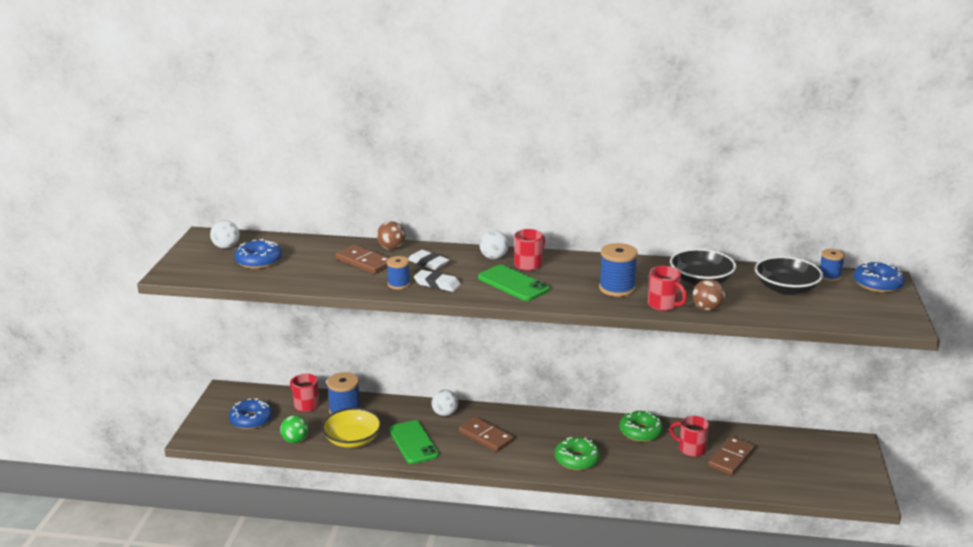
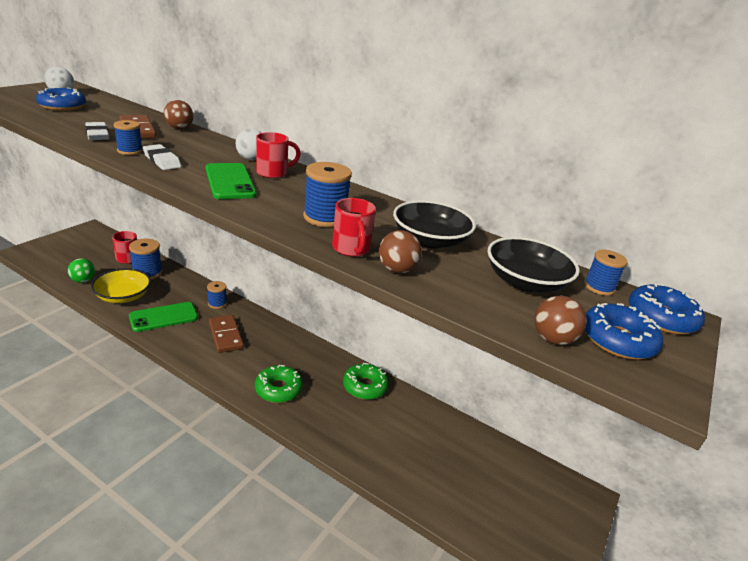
camera: 20 degrees right, 5 degrees up
(251, 420) = (77, 254): blue donut -> blue donut (617, 340)
(413, 442) = (163, 317): green phone -> green phone turned 60 degrees clockwise
(428, 263) = (187, 145): white eraser -> white eraser (97, 134)
(445, 413) = (217, 303): white ball -> blue spool
(691, 449) = (397, 425): red mug -> none
(731, 458) = (430, 453): brown domino -> none
(832, 319) = (552, 339): none -> brown ball

